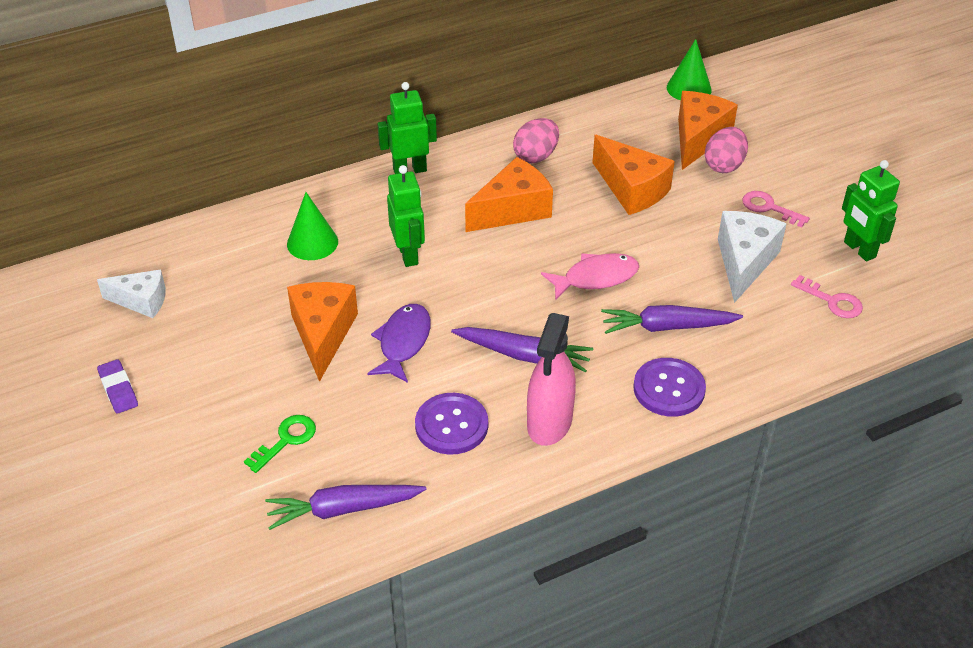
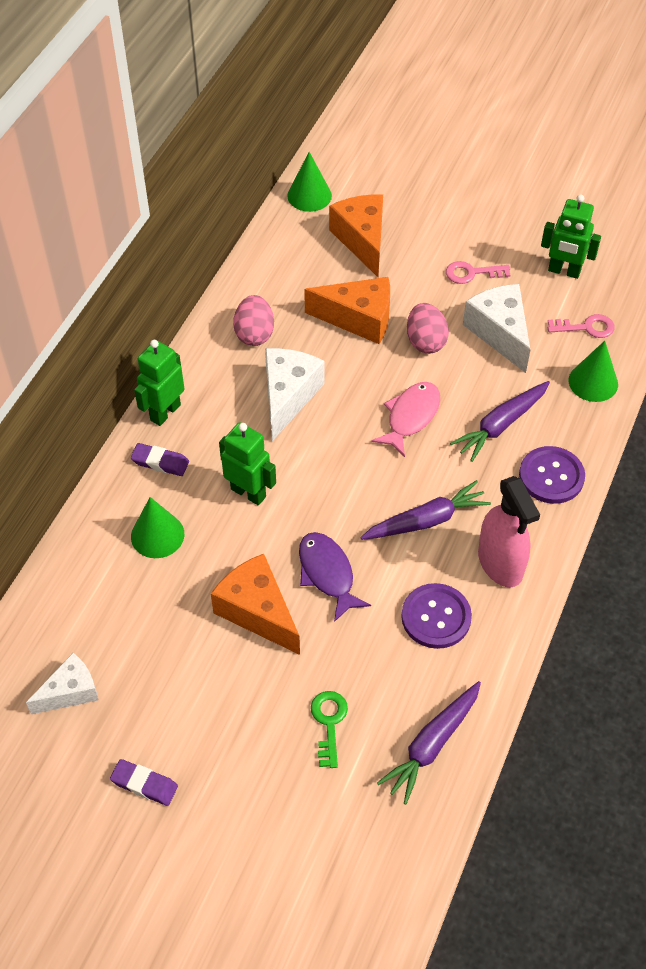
camera: 40 degrees left, 10 degrees up
(369, 199) = (160, 462): none -> purple eraser
(513, 210) = (288, 397): orange cheese -> white cheese
(724, 165) = (404, 254): pink egg -> pink egg (425, 341)
(790, 344) = (593, 382): none -> green cone

